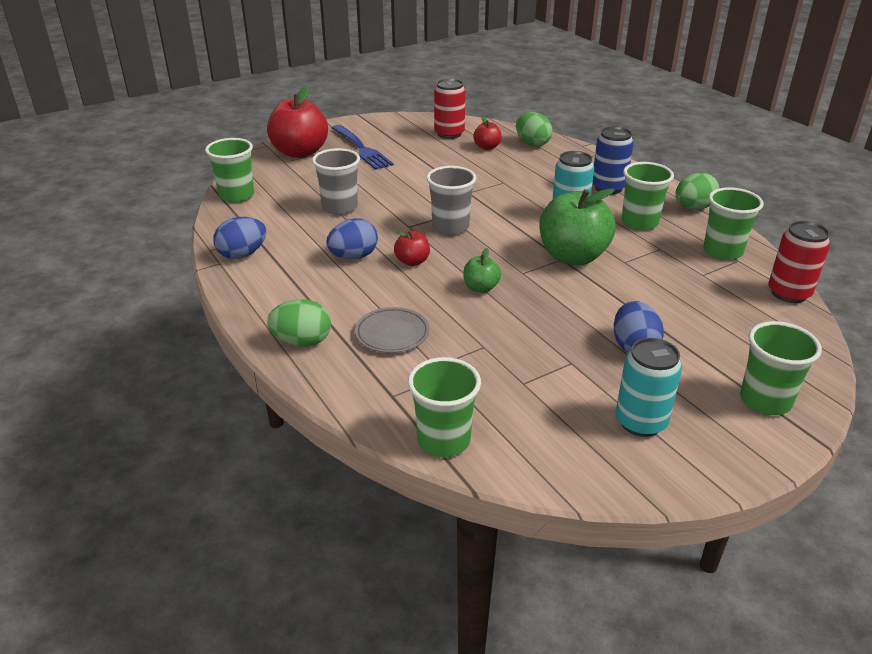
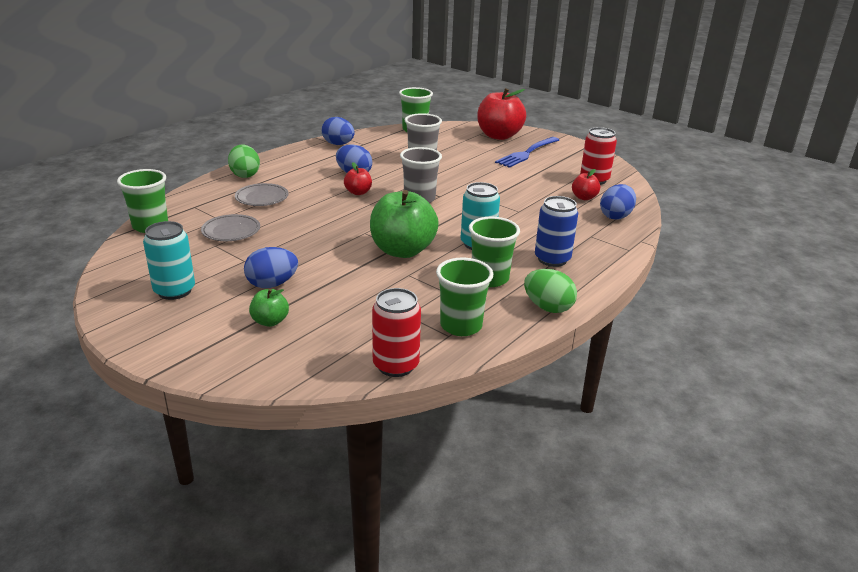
camera: 70 degrees right, 5 degrees down
(481, 288) = (333, 219): green apple -> green apple (270, 321)
(486, 367) = (231, 231): none -> grey plate
(532, 143) = (615, 216): green egg -> blue egg
(765, 401) = (208, 346): green cup -> none

